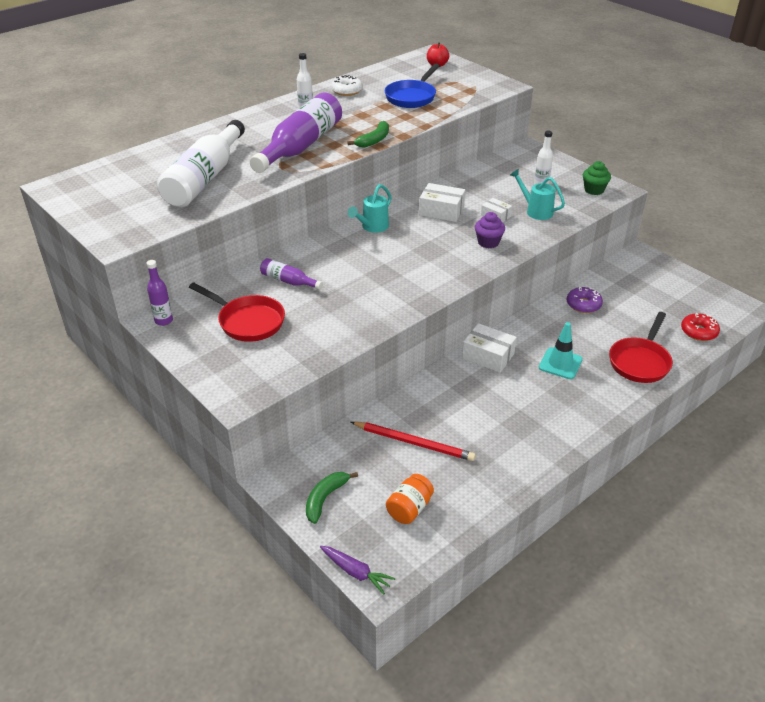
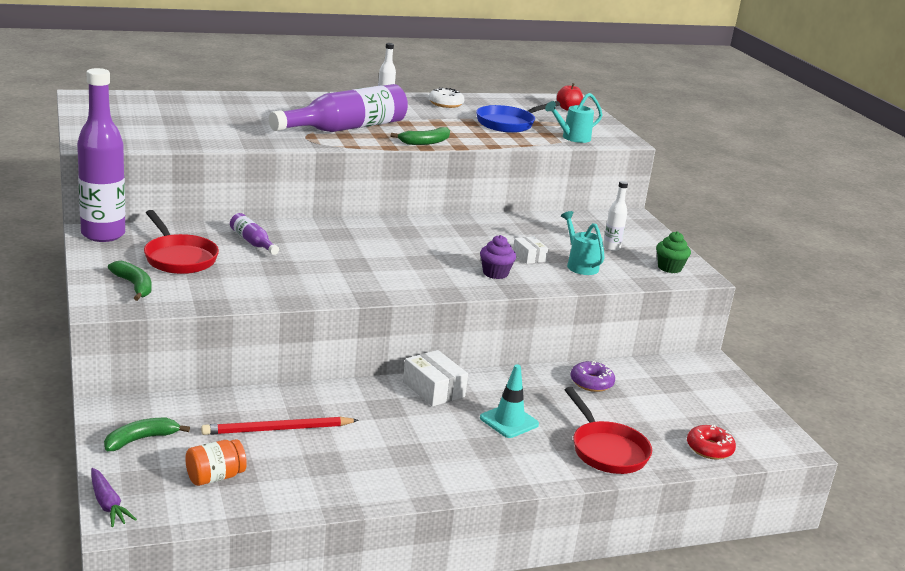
camera: 20 degrees right, 15 degrees down
(164, 321) = (103, 234): purple bottle -> purple bottle, size x2.18
(205, 178) = (224, 125): white bottle -> none
(241, 366) = (134, 286): none -> green banana
(372, 227) = (385, 228): turquoise watering can -> turquoise watering can (572, 138)
(414, 443) = (277, 429): red pencil -> red pencil turned 120 degrees clockwise
(441, 211) = (473, 237): white box -> none
(640, 361) = (606, 450): red pan -> red pan turned 75 degrees counterclockwise

